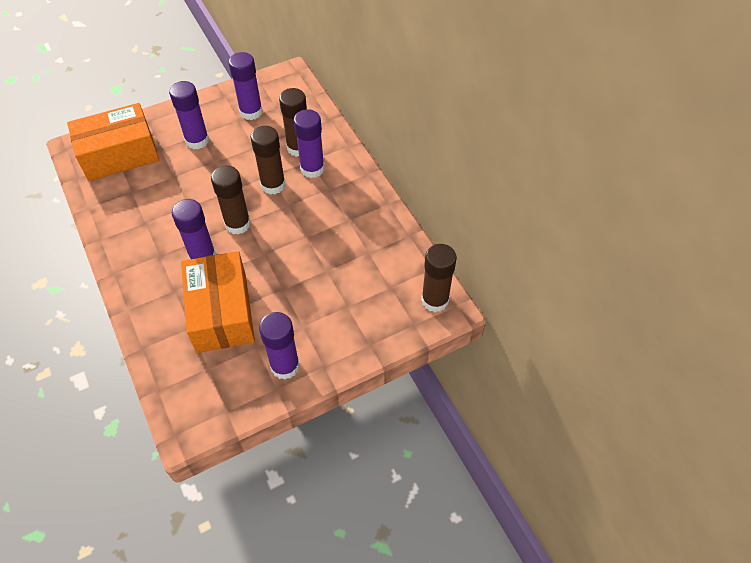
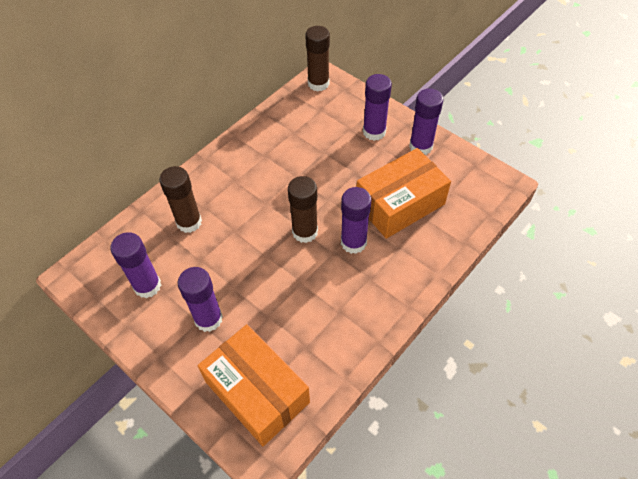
camera: 110 degrees left, 0 degrees up
(273, 185) = (246, 224): brown glue stick -> none
(312, 169) = (214, 201): purple glue stick -> purple glue stick (374, 132)

